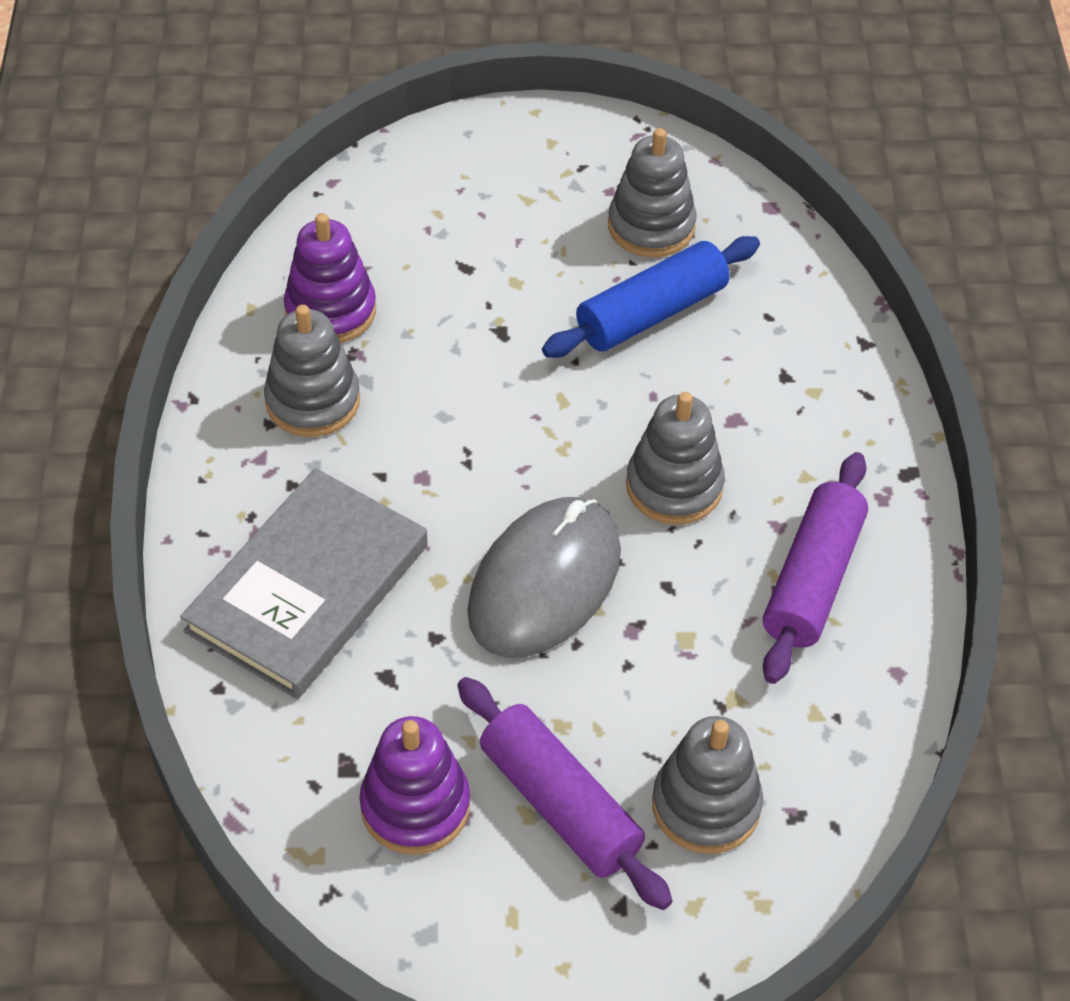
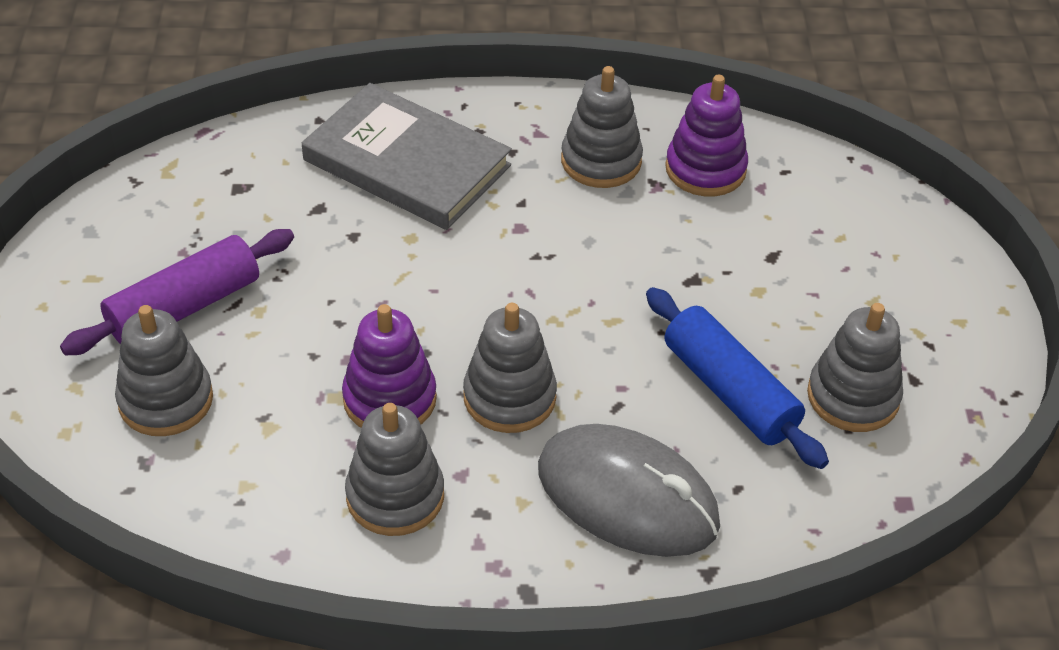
camera: 90 degrees right, 5 degrees down
(415, 806) = (198, 224): purple stacking toy -> purple stacking toy (390, 399)
(544, 582) = (404, 303): grey mouse -> grey mouse (627, 496)
(812, 580) = (395, 496): purple rolling pin -> grey stacking toy

